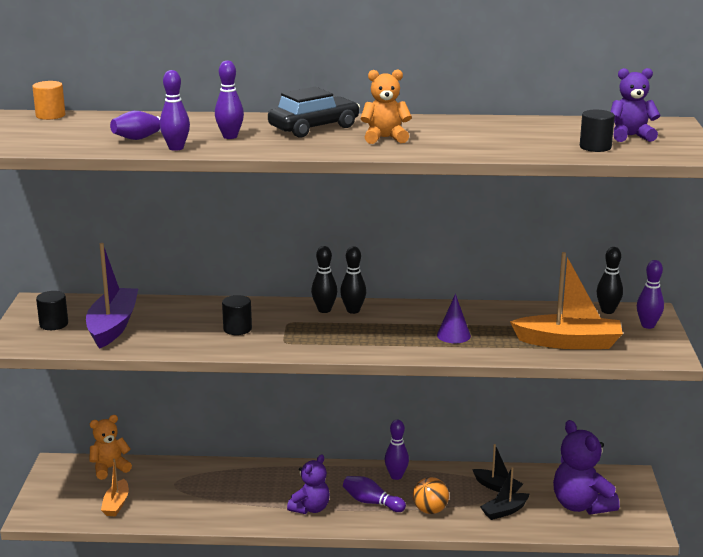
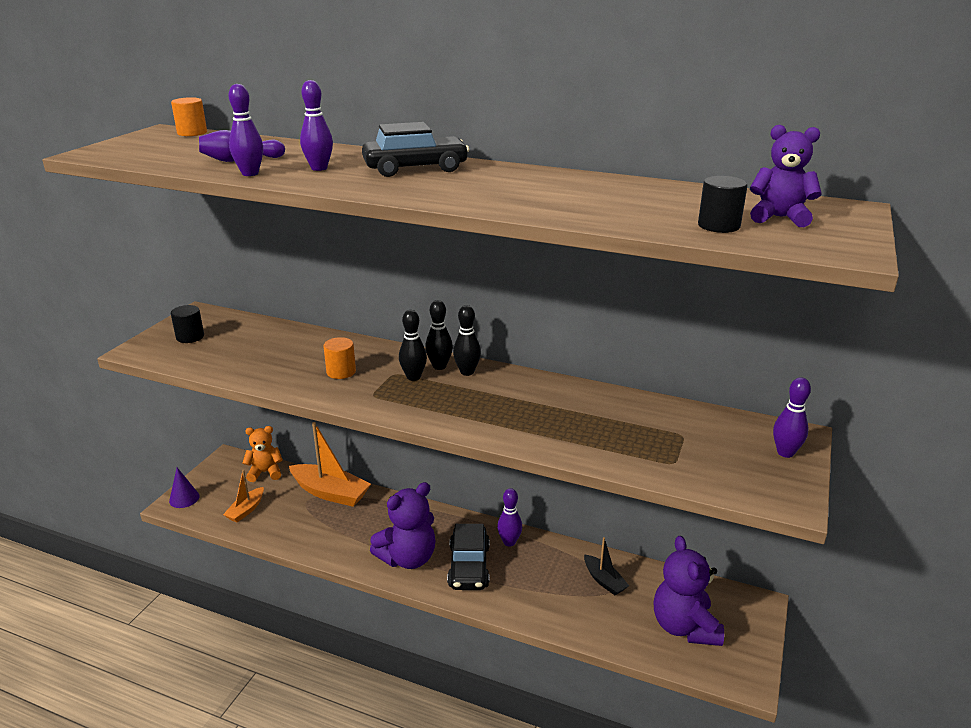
camera: 20 degrees right, 5 degrees up
(113, 326) = (236, 348): purple boat -> none
(237, 329) = (341, 372): black cylinder -> orange cylinder
(310, 508) = (408, 558): purple teddy bear -> purple teddy bear, size x1.55
(371, 502) = (469, 566): purple bowling pin -> black car
(385, 138) = (476, 187): orange teddy bear -> none
(430, 510) = (521, 591): orange ball -> none
(453, 335) = (549, 421): purple cone -> purple cone (184, 498)
(504, 511) = (597, 612): black boat -> none
(568, 342) = (674, 457): orange boat -> orange boat (330, 493)
(607, 311) = (746, 424): black bowling pin -> black bowling pin (413, 377)

